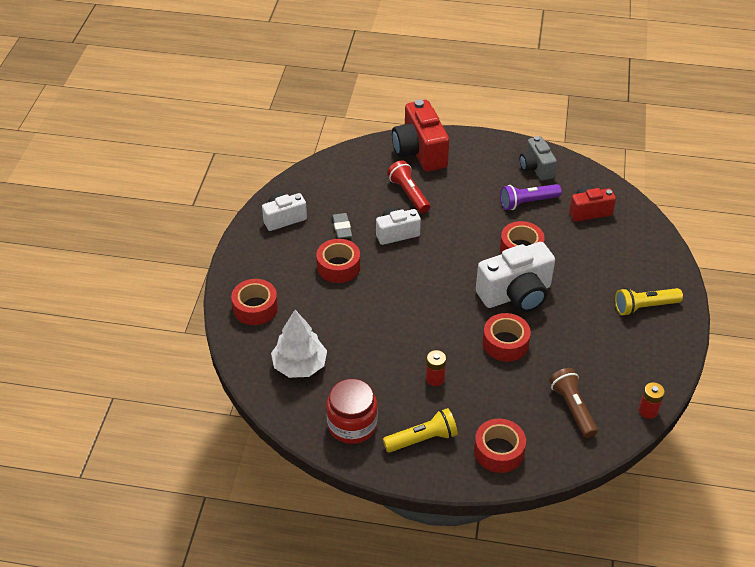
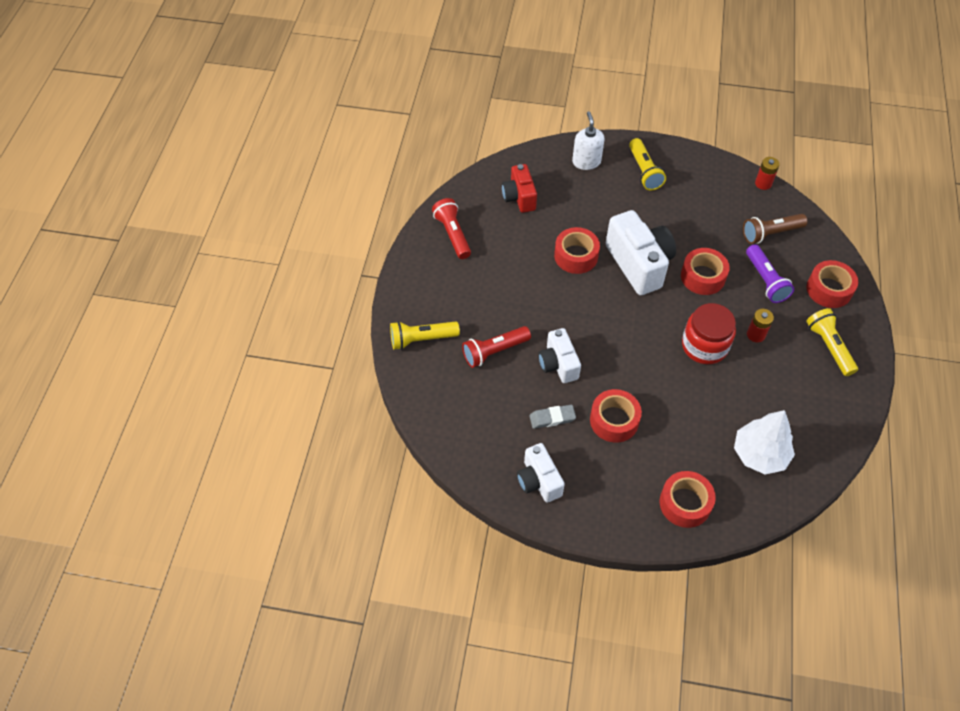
camera: 90 degrees left, 10 degrees up
(352, 424) = (825, 404): red jar -> red jar (704, 346)
(420, 152) = (422, 339): red camera -> yellow flashlight
(527, 202) = (506, 245): purple flashlight -> purple flashlight (765, 280)
(536, 168) = (453, 234): grey camera -> red flashlight
(648, 261) = (586, 162): none -> white soap dispenser

